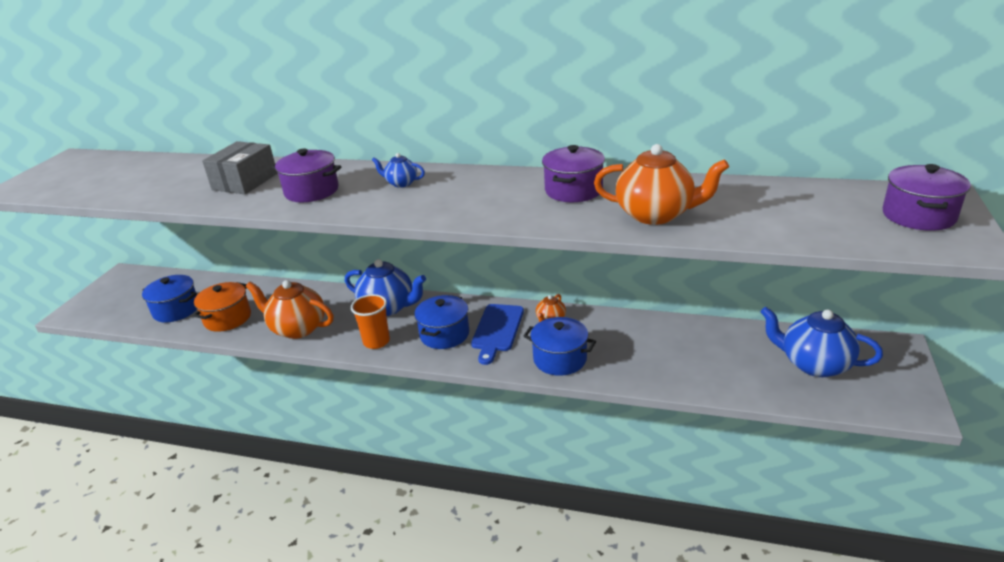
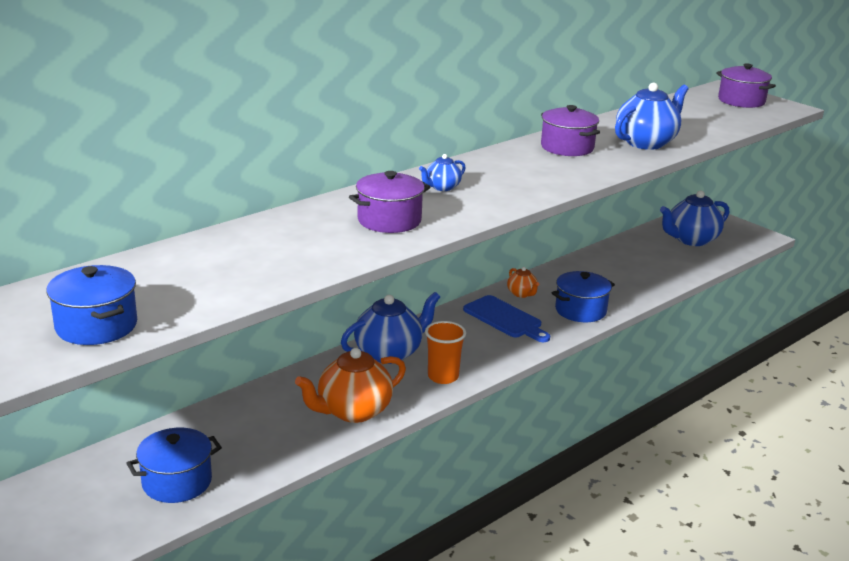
camera: 60 degrees left, 5 degrees down
(227, 318) = (260, 449): orange pot -> none
(245, 181) = (297, 241): grey box -> none
(444, 334) = (478, 342): blue pot -> blue pot (96, 326)
(656, 214) = (646, 143): orange teapot -> blue teapot

